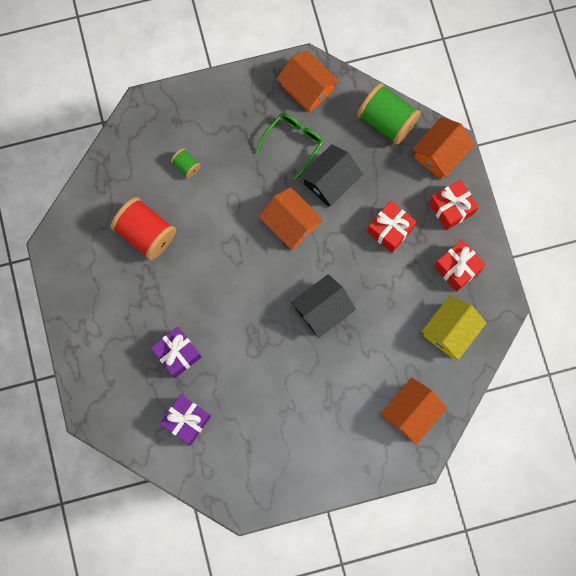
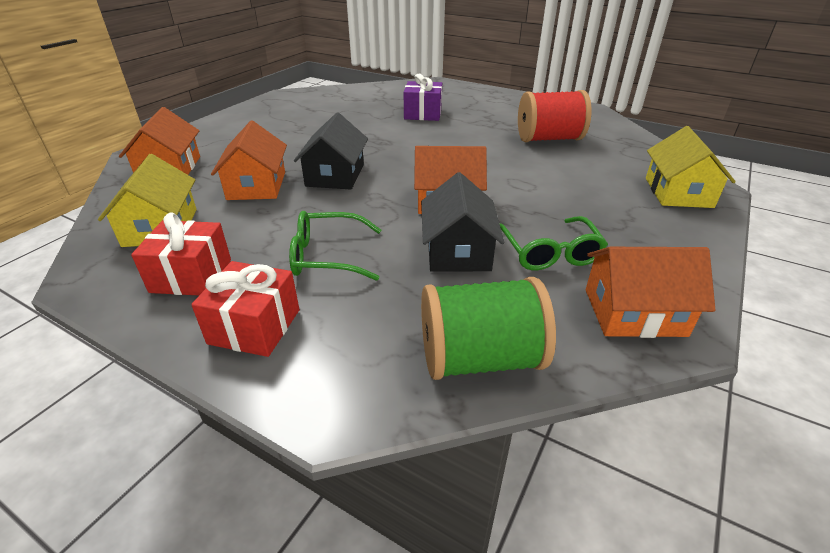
camera: 135 degrees right, 40 degrees down
(166, 120) = (678, 192): none -> yellow house
(186, 166) = (601, 180): green spool -> none
(187, 421) = (371, 100): purple gift -> none
(390, 230) = (327, 256): red gift -> green glasses
(440, 154) = (341, 380): orange house -> orange house (257, 185)

